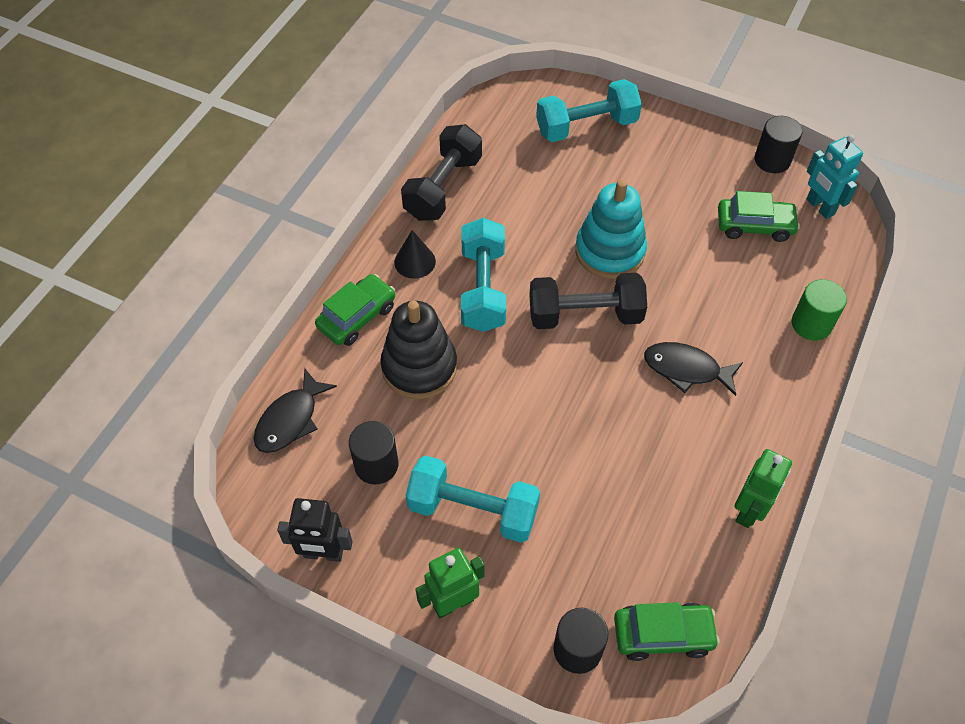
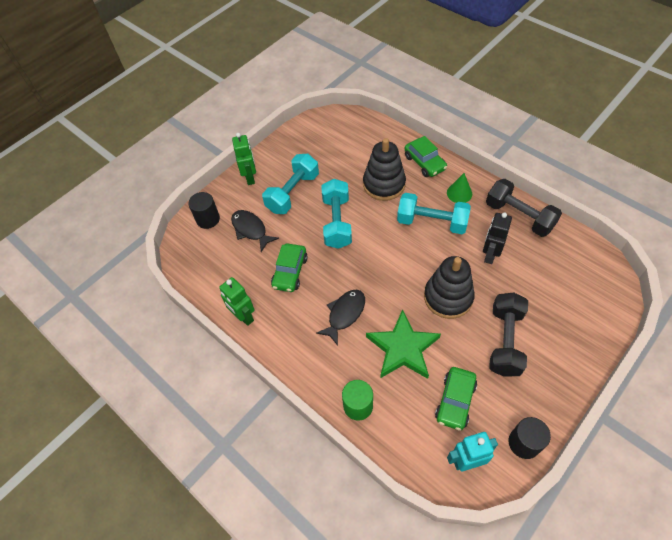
camera: 110 degrees right, 0 degrees up
(290, 420) = (367, 131): black fish -> black fish (250, 230)
(323, 554) = (293, 136): black robot -> black robot (490, 255)
(376, 465) = (331, 159): black cylinder -> none
(415, 261) = (459, 193): black cone -> green cone
(585, 315) = (399, 270): black dumbbell -> black dumbbell (505, 341)
(586, 126) = (573, 314): turquoise dumbbell -> turquoise dumbbell (337, 222)
(609, 251) = (448, 297): turquoise stacking toy -> black stacking toy
(663, 634) = (198, 255): green car -> green car (290, 272)
(708, 290) = (403, 348): none -> green star

